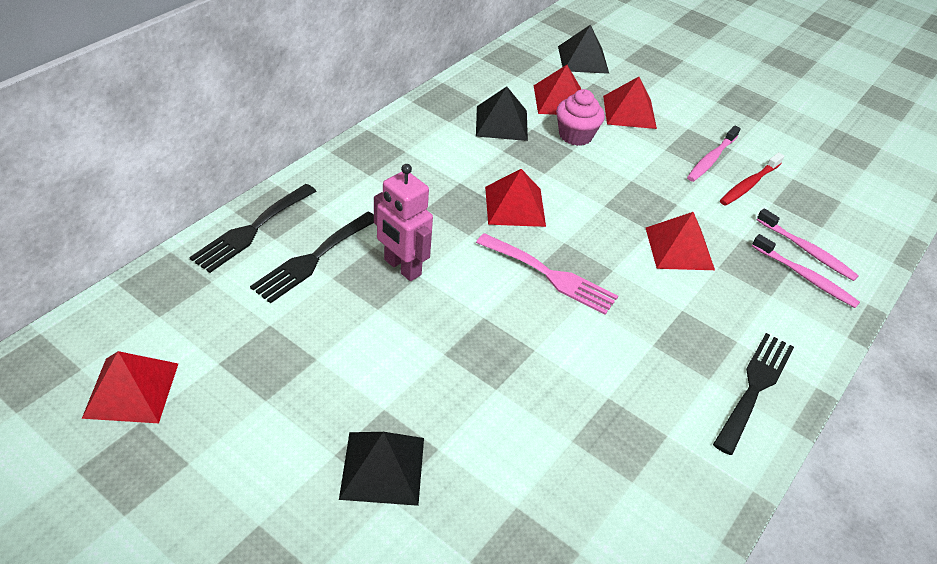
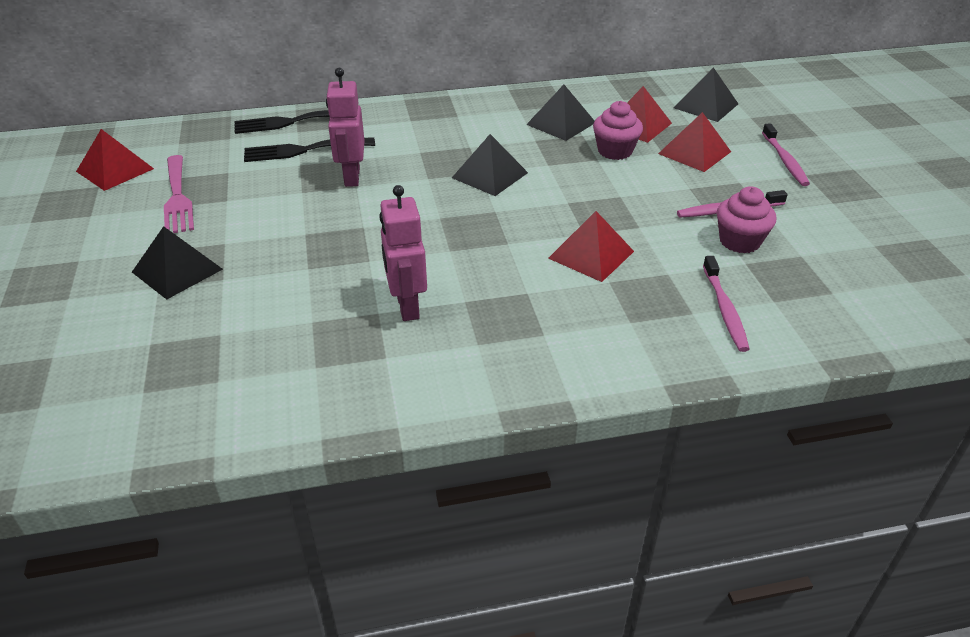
camera: 45 degrees right, 5 degrees down
(514, 206) = (489, 175): red pyramid -> black pyramid
(551, 276) = (451, 225): pink fork -> pink fork (177, 198)
(621, 377) = (407, 306): none -> pink robot
(749, 184) = (739, 241): red toothbrush -> pink cupcake
(755, 387) = (509, 369): black fork -> none
(805, 277) = (689, 326): pink toothbrush -> pink toothbrush (785, 160)

